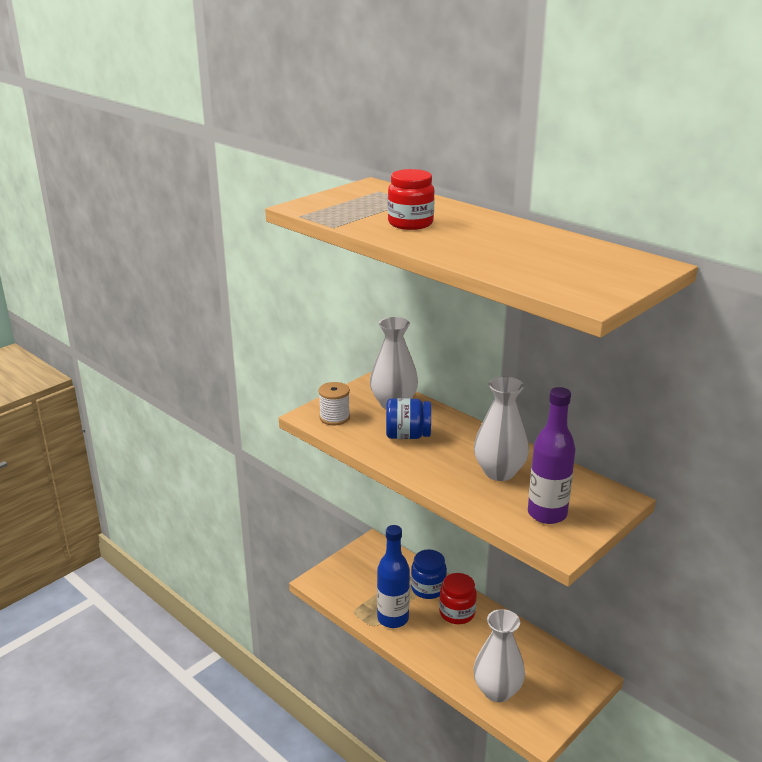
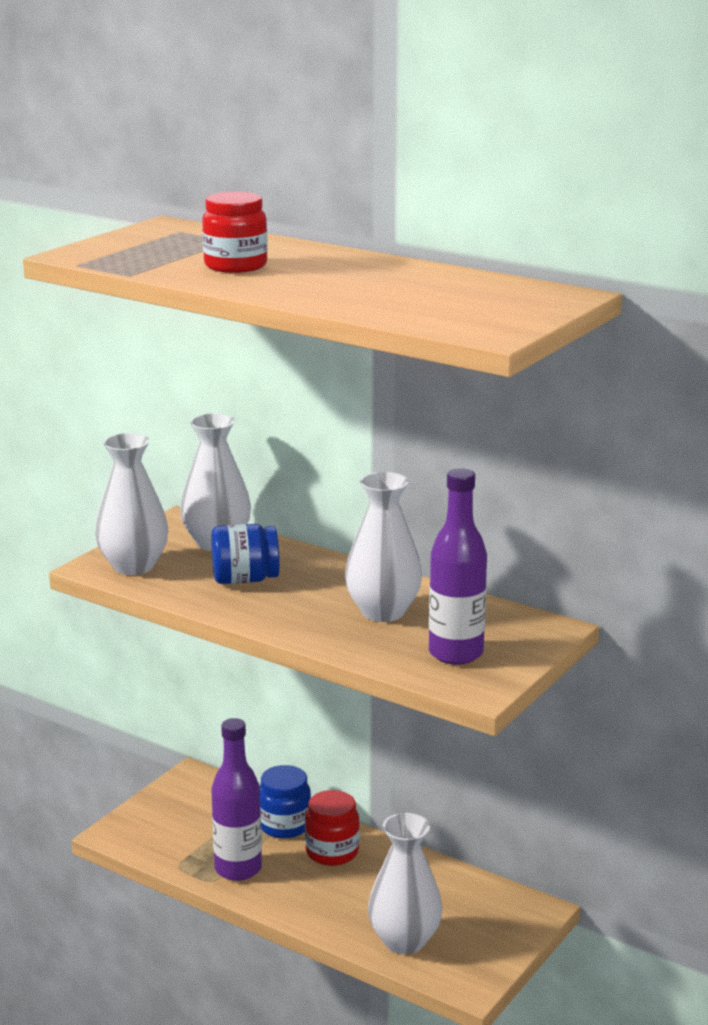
camera: 10 degrees left, 5 degrees down
(334, 417) = (133, 566): white spool -> white vase
(393, 619) = (238, 869): blue bottle -> purple bottle

